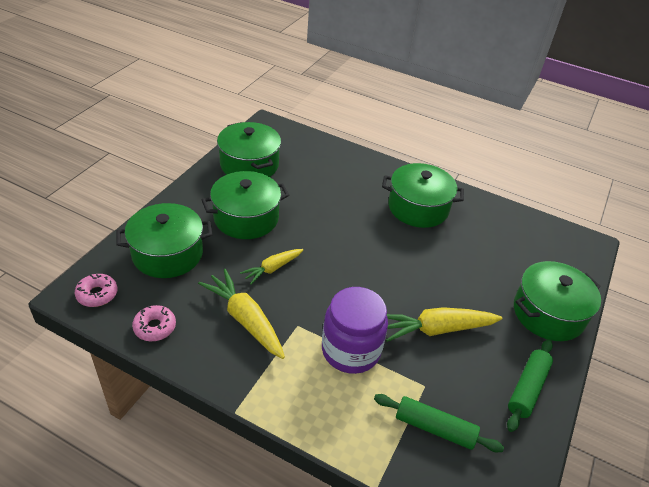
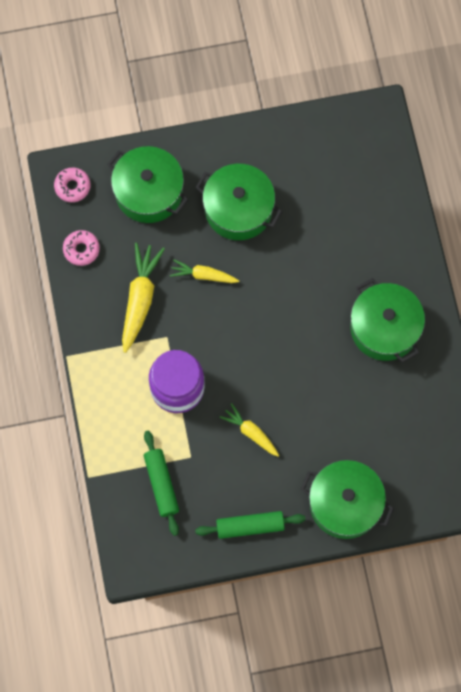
camera: 55 degrees right, 30 degrees up
(249, 164) = (306, 152): green pot -> none
(436, 329) = (251, 432): yellow carrot -> yellow carrot, size x0.61

